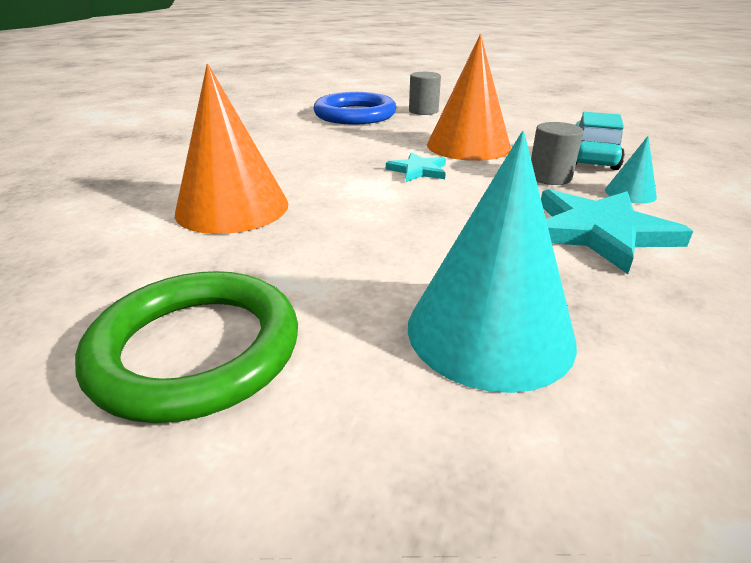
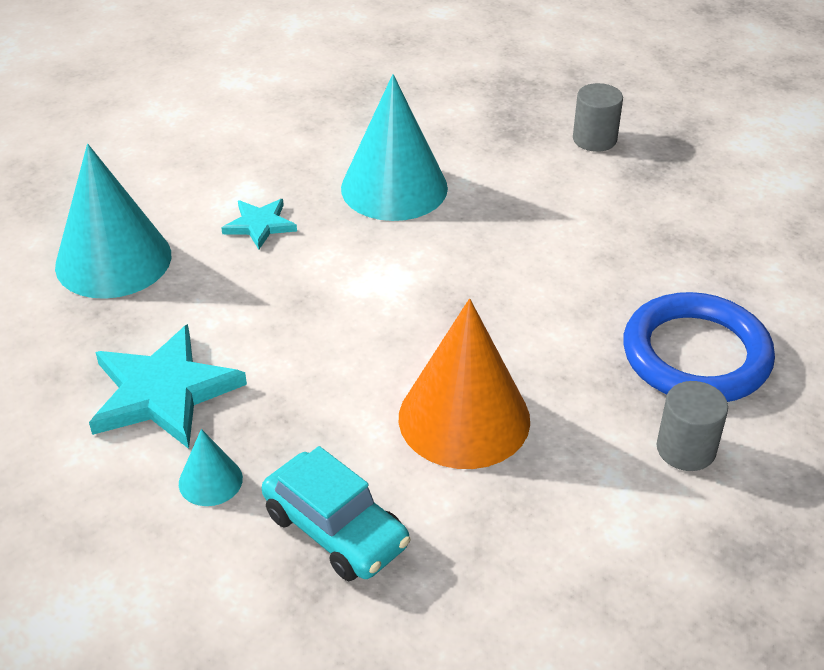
camera: 115 degrees right, 10 degrees up
(196, 350) = (204, 152): green ring -> none
(232, 208) = (394, 187): orange cone -> turquoise cone
(418, 170) = (404, 332): turquoise star -> turquoise star (260, 225)
(549, 177) = (304, 437): grey cylinder -> grey cylinder (594, 139)

